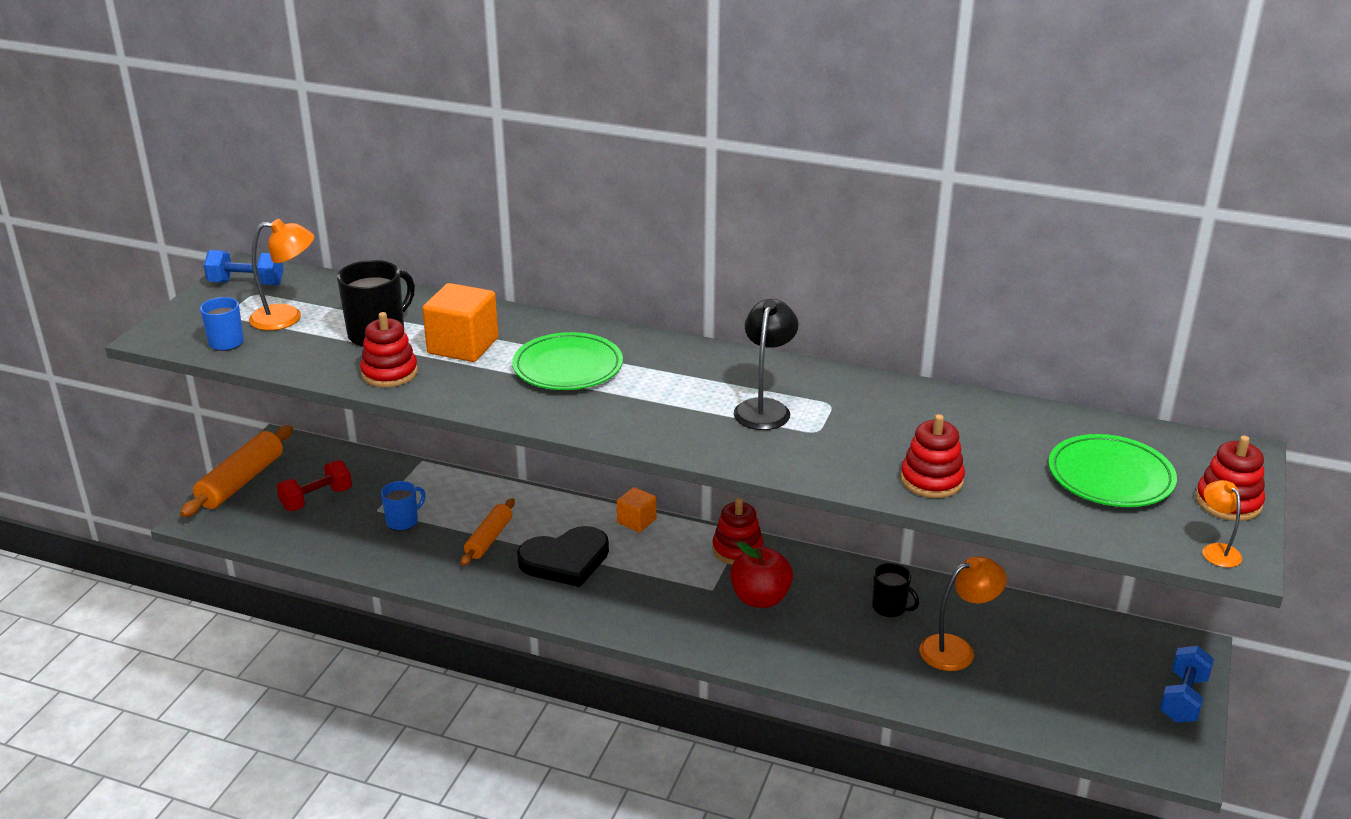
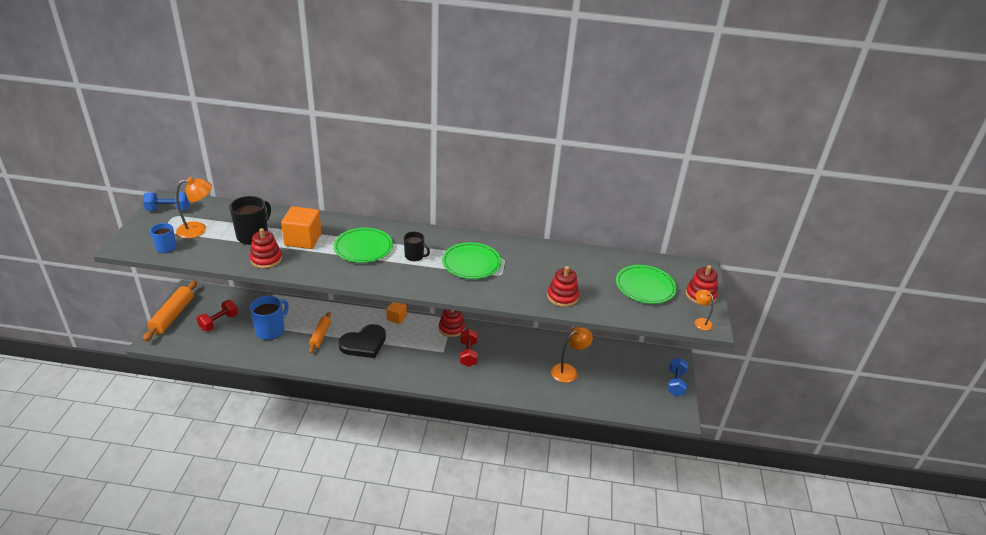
camera: 15 degrees left, 5 degrees up
(403, 521) = (271, 330): blue mug -> blue mug, size x1.65
(760, 598) = (468, 354): red apple -> red dumbbell
(764, 408) = (471, 263): black lamp -> green plate
(890, 607) = (532, 352): black mug -> black mug (414, 256)

